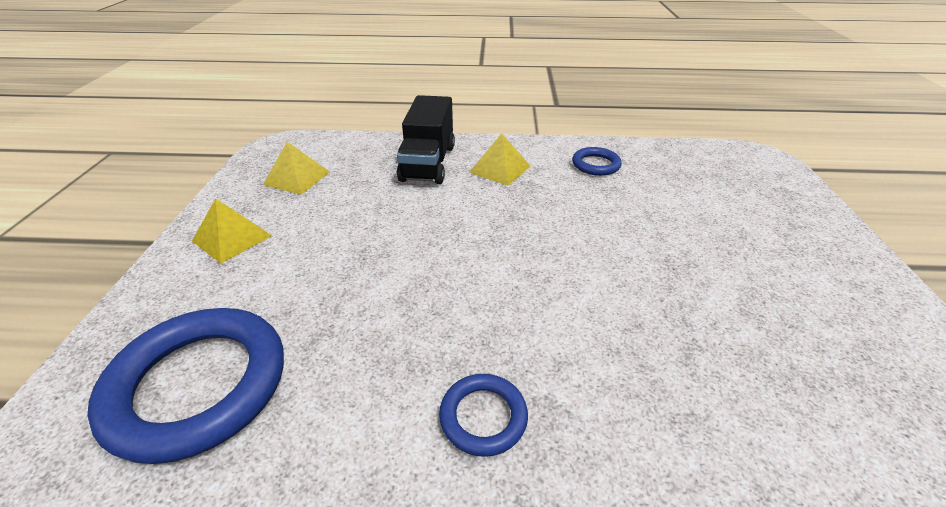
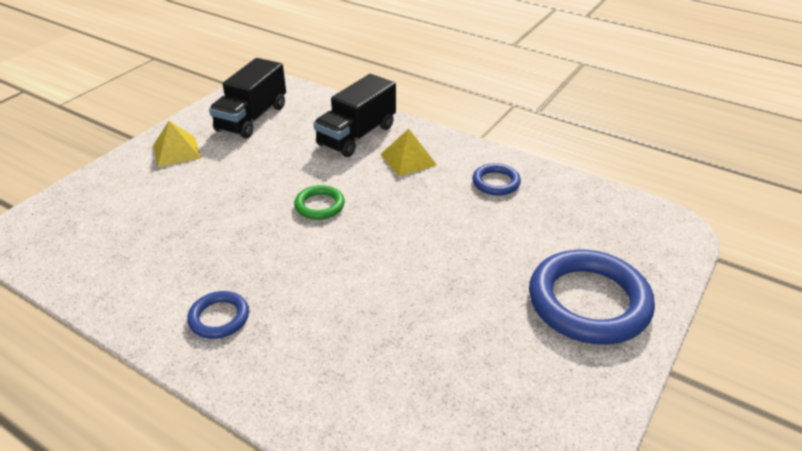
camera: 30 degrees right, 0 degrees up
(198, 385) = (95, 236): blue ring -> blue ring (588, 302)
(297, 178) = (252, 118): yellow pyramid -> black truck
(462, 238) = (319, 205): none -> green ring

